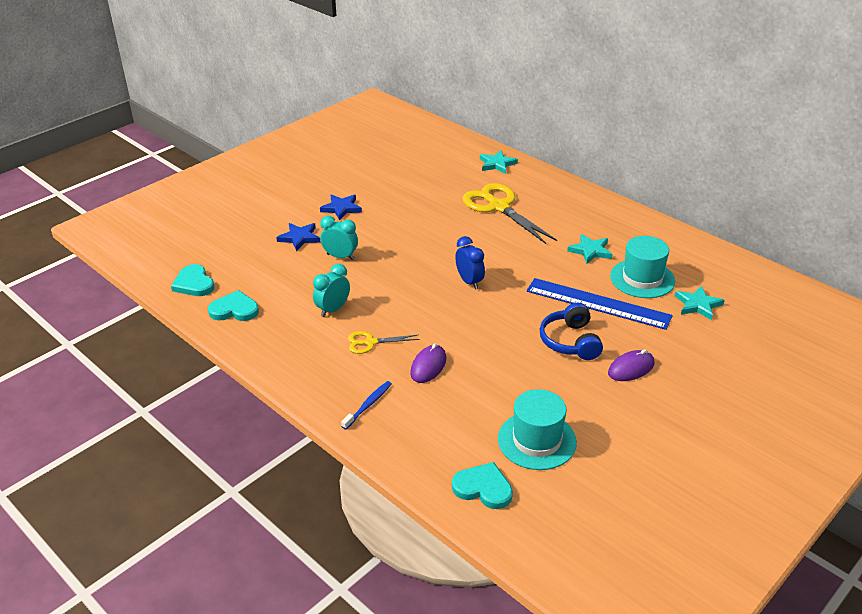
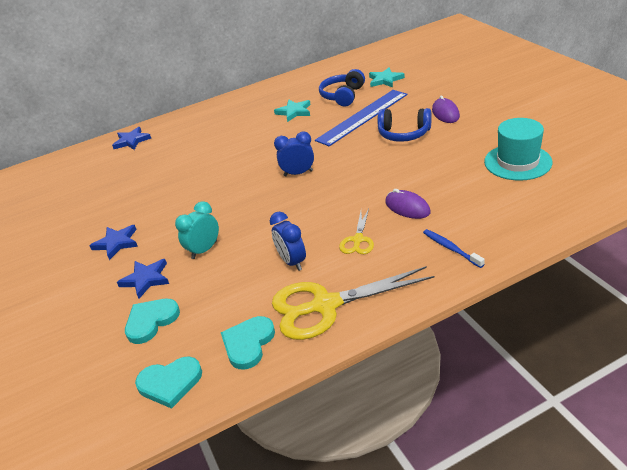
camera: 65 degrees left, 0 degrees up
(333, 309) = (292, 262): turquoise clock -> blue clock
(483, 488) = (570, 193): turquoise heart -> turquoise heart (151, 321)
(497, 164) = (131, 141): turquoise star -> blue star
(499, 207) = (198, 147): yellow scissors -> yellow scissors (325, 305)
(642, 279) = (343, 96): turquoise hat -> blue headphones

